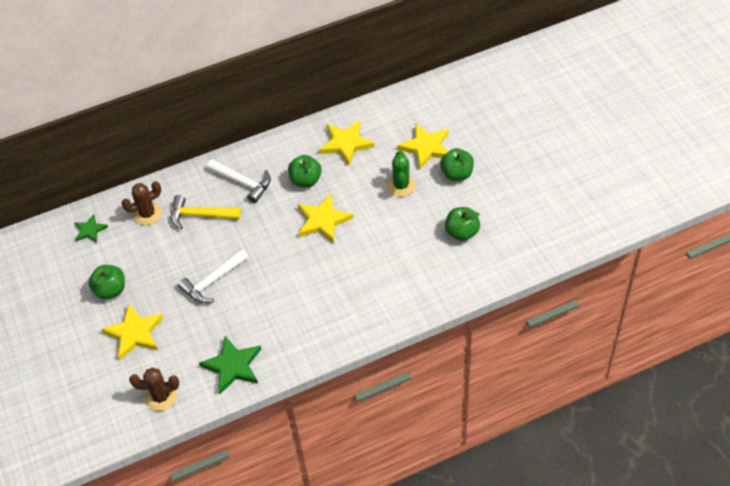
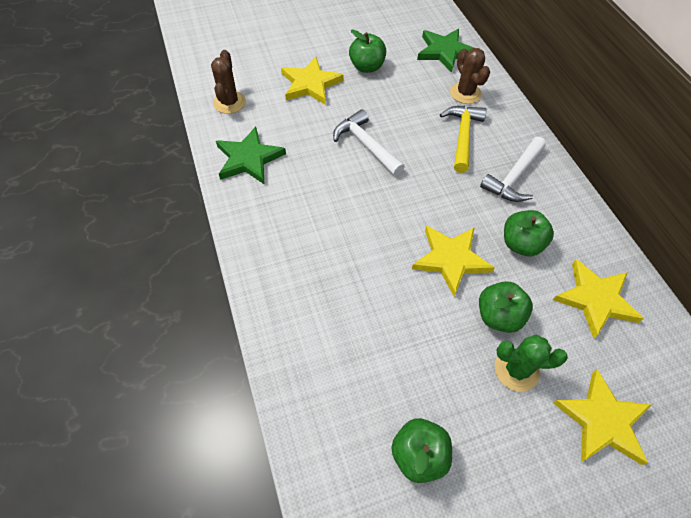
camera: 90 degrees right, 5 degrees up
(90, 230) = (444, 52): green star -> green star, size x1.67
(457, 174) = (546, 466): green apple -> green apple (498, 316)

